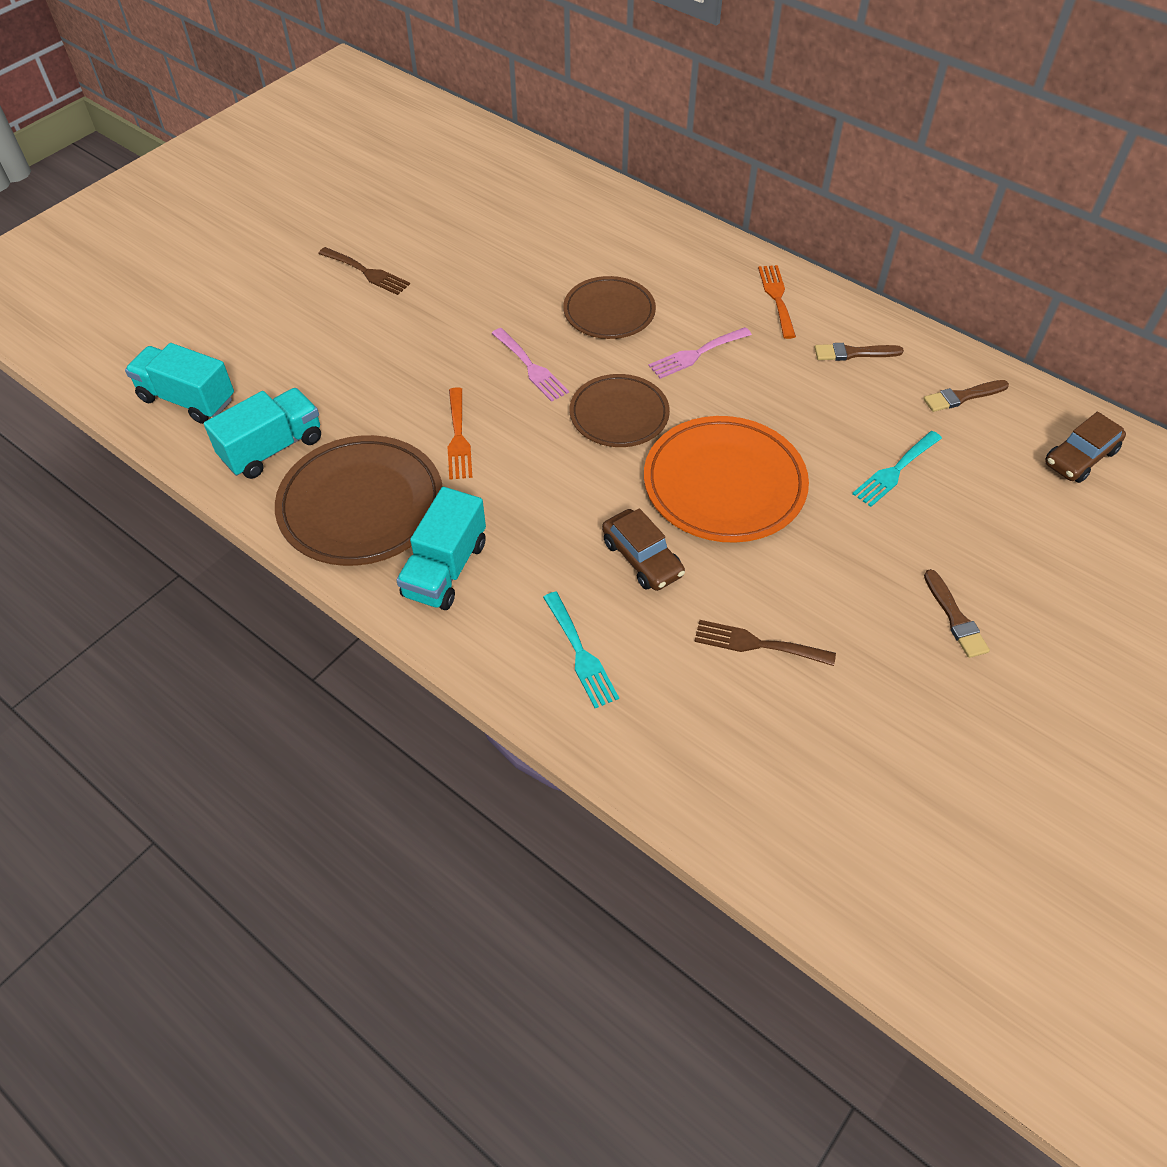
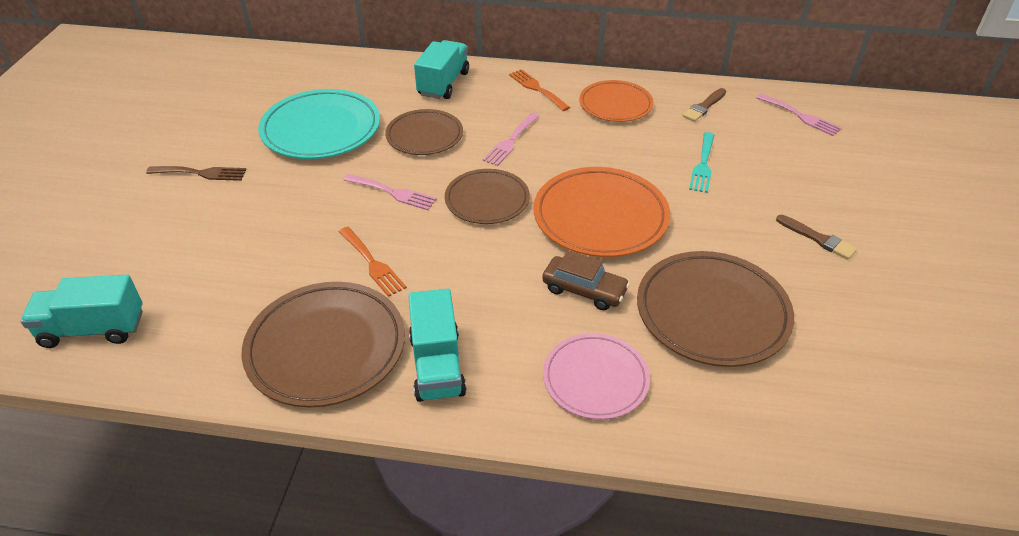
camera: 30 degrees left, 10 degrees down
(272, 448) = (209, 336): turquoise truck -> turquoise truck (443, 84)
(510, 264) = (321, 129): none -> turquoise plate
(580, 654) = (595, 379): turquoise fork -> pink plate
(756, 644) = (712, 312): brown fork -> brown plate
(854, 353) = (615, 105): brown brush -> orange plate
(1080, 457) = (801, 116): brown car -> pink fork

